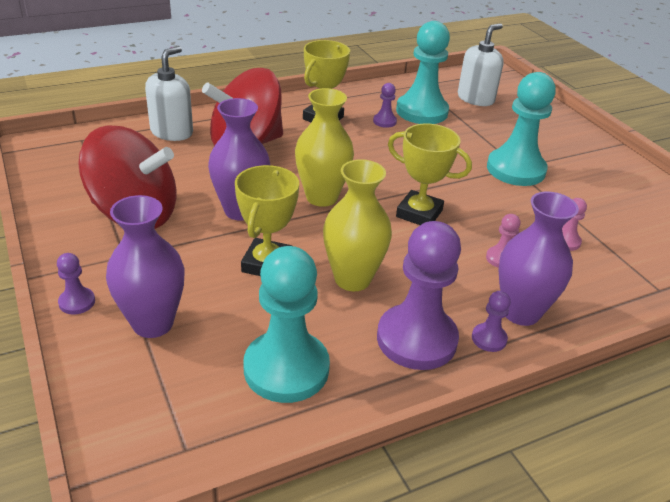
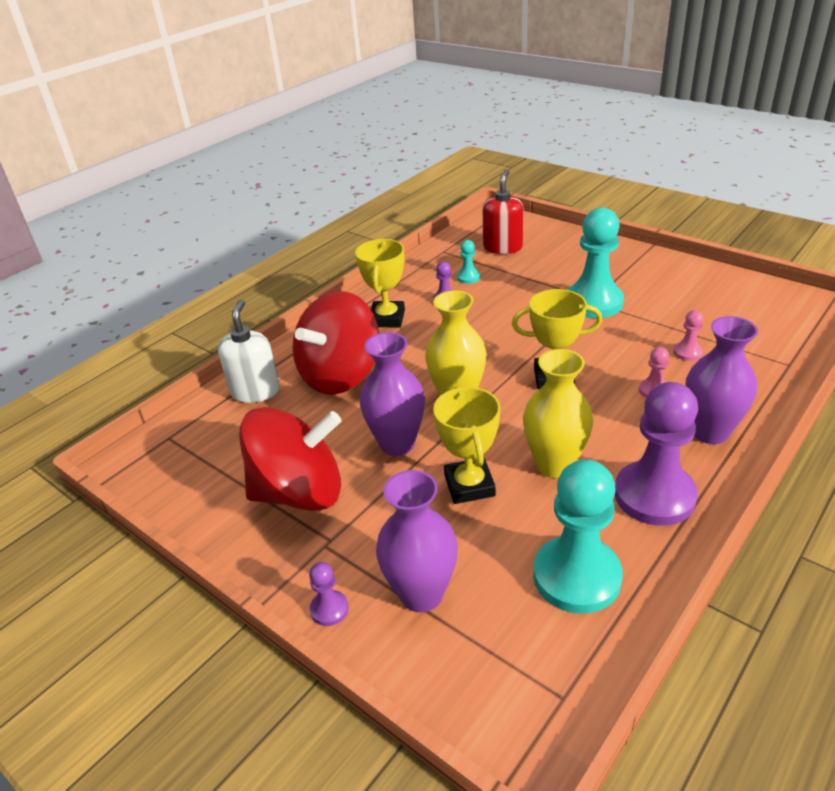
camera: 20 degrees left, 0 degrees up
(422, 111) = (468, 277): turquoise pawn -> turquoise pawn, size x0.44
(475, 99) = (502, 247): white soap dispenser -> red soap dispenser
(489, 339) = (707, 467): purple pawn -> none

